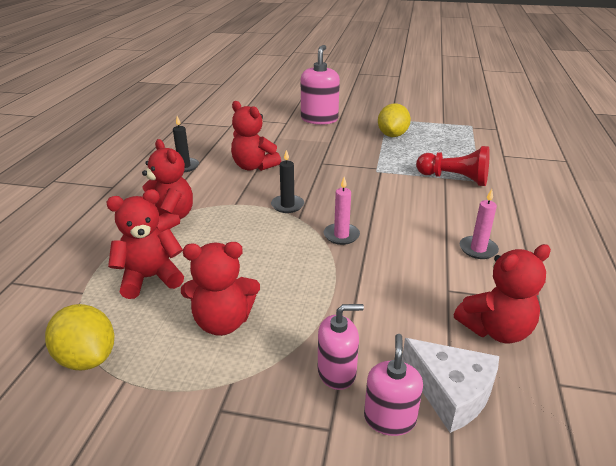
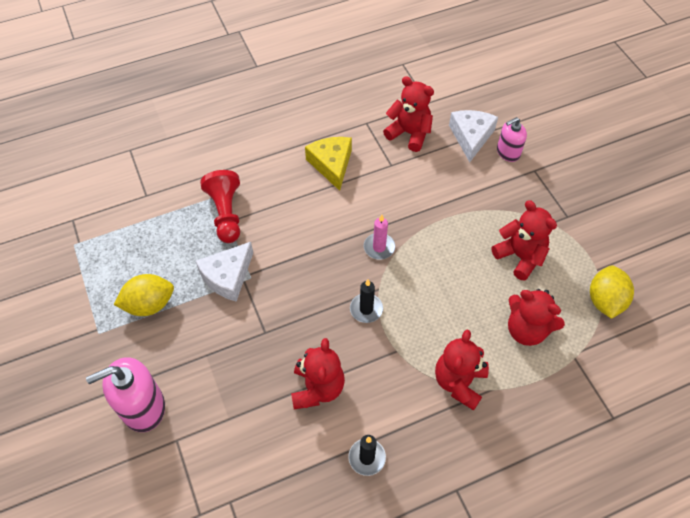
camera: 125 degrees left, 25 degrees up
(337, 372) = (502, 184): pink soap dispenser -> none
(387, 163) = (227, 276): none -> white cheese
(478, 249) = (331, 164): pink candle -> yellow cheese

